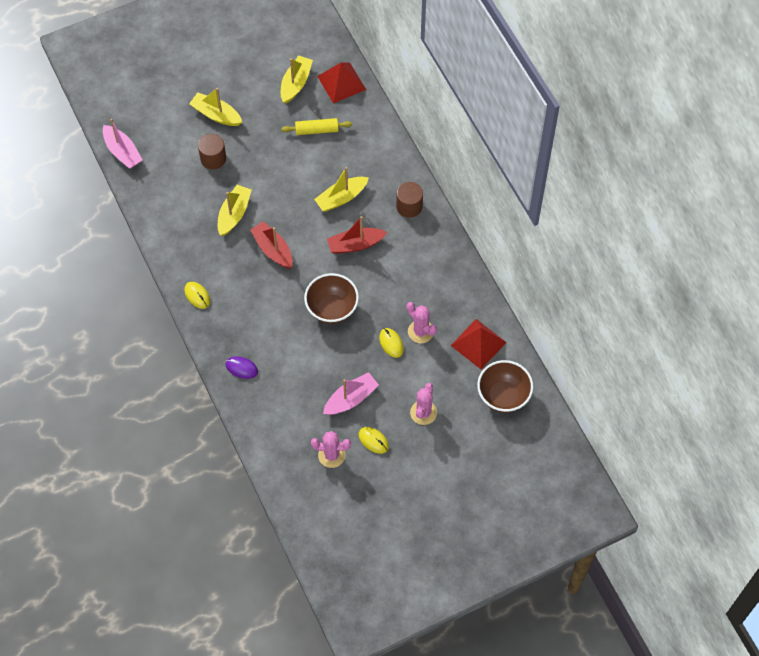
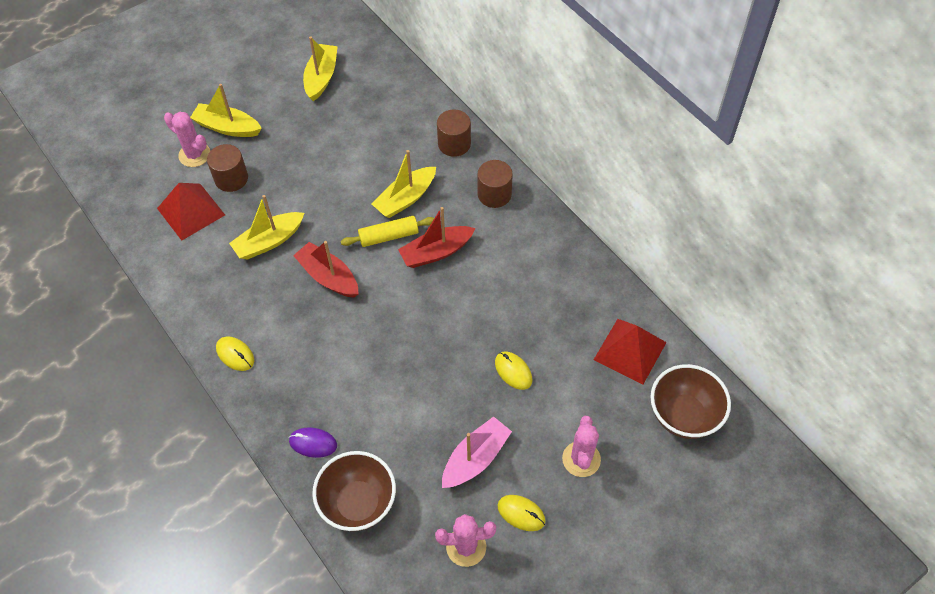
camera: 10 degrees left, 5 degrees down
(122, 152) = (111, 189): pink boat -> none
(234, 214) = (269, 241): yellow boat -> yellow boat turned 135 degrees counterclockwise
(317, 130) = (358, 125): yellow rolling pin -> yellow rolling pin (389, 236)
(332, 309) = (423, 340): brown bowl -> brown bowl (358, 503)
(341, 82) = (377, 68): red pyramid -> red pyramid (191, 211)
(388, 159) = (454, 144): none -> brown cylinder
(420, 331) = (549, 348): pink cactus -> pink cactus (194, 155)

